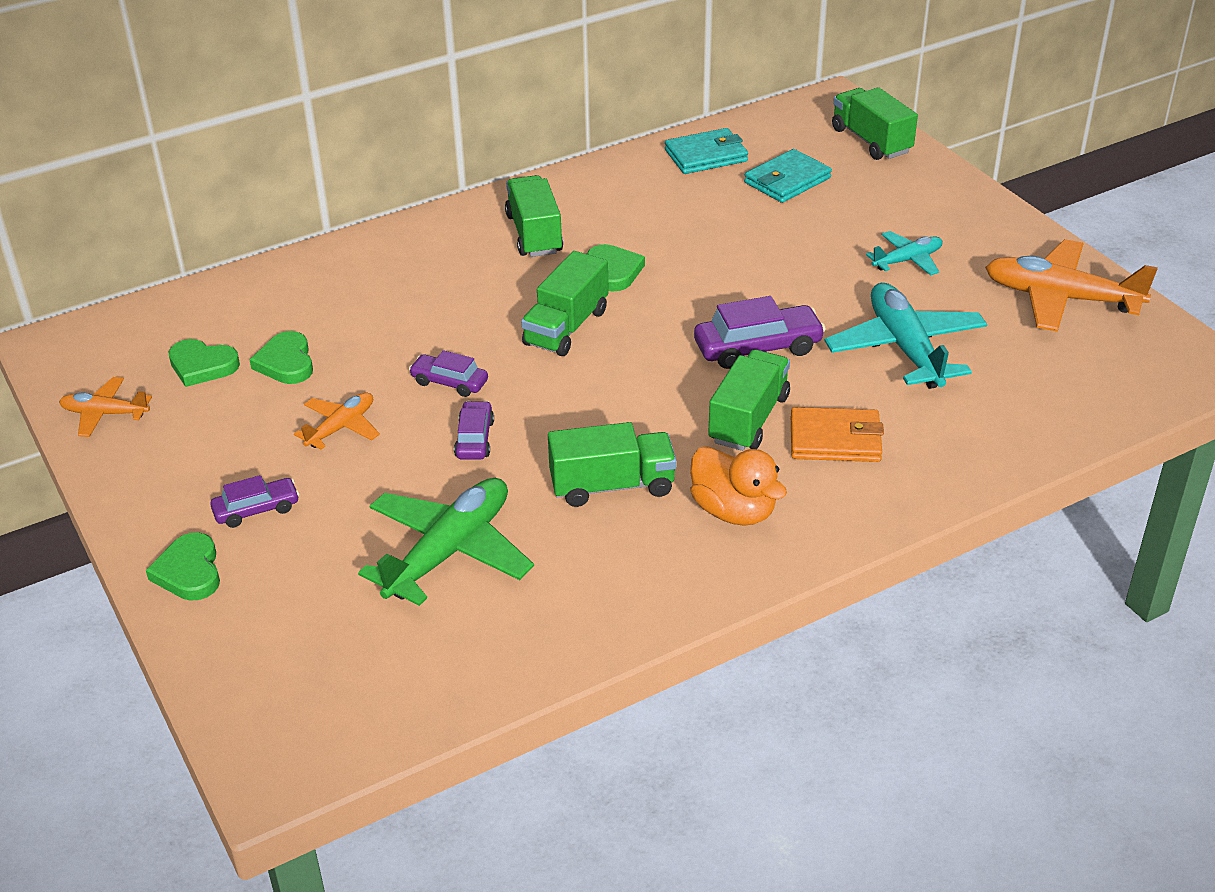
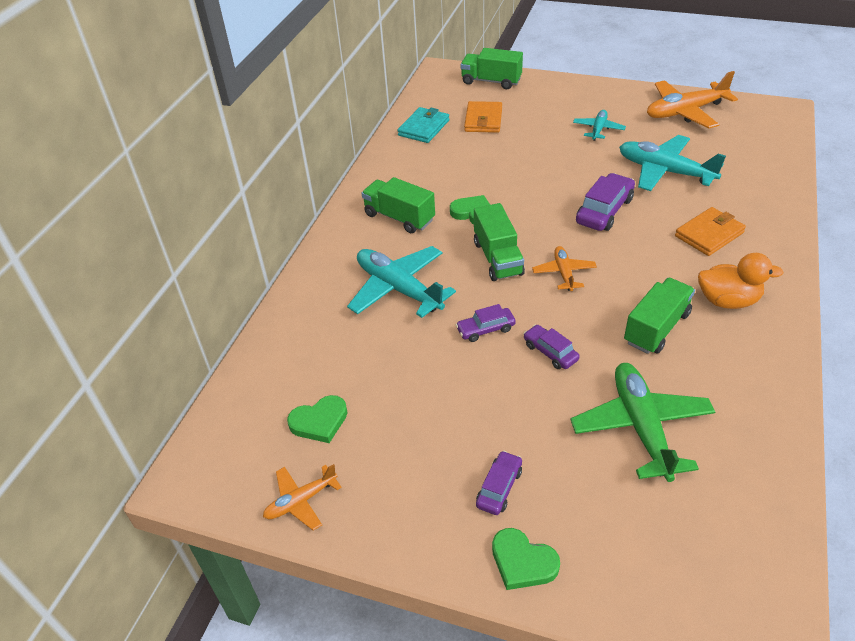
camera: 40 degrees left, 5 degrees up
(286, 362) = (371, 382): green heart -> none
(341, 427) = (467, 399): orange plane -> orange plane (564, 273)
(430, 299) = (398, 289): none -> turquoise plane
(749, 419) = (658, 249): green truck -> none
(787, 180) = (483, 120): turquoise wallet -> orange wallet

